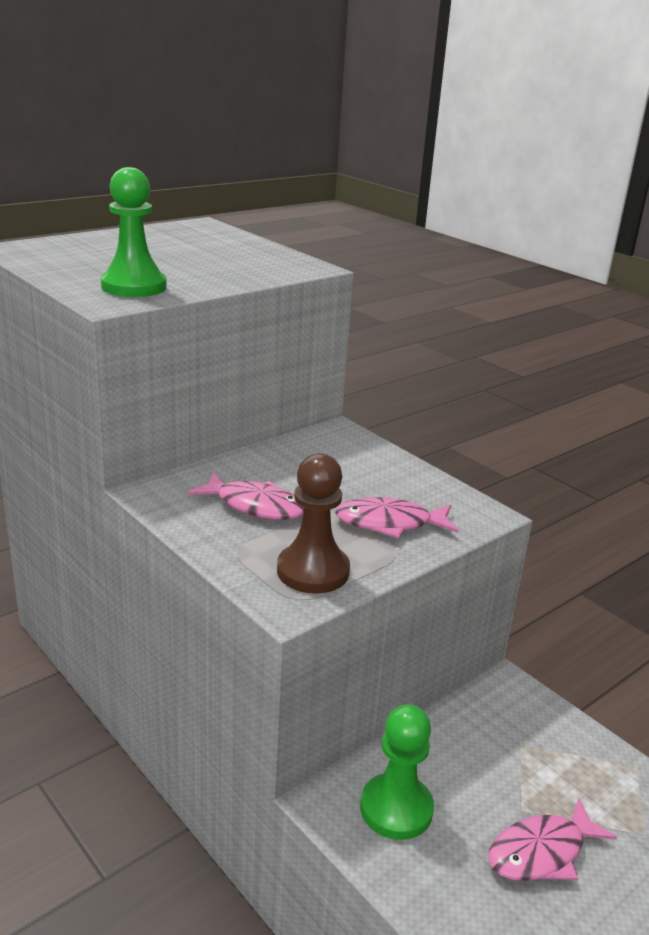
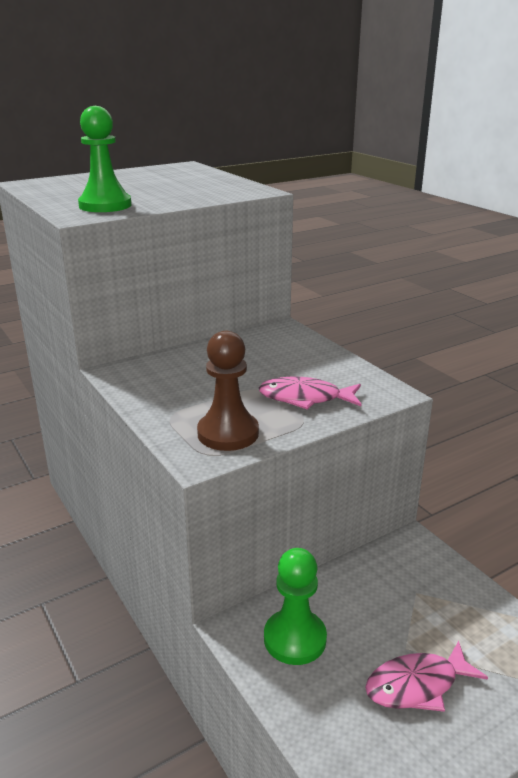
camera: 10 degrees right, 0 degrees up
(255, 505) = (195, 382): pink fish -> none

